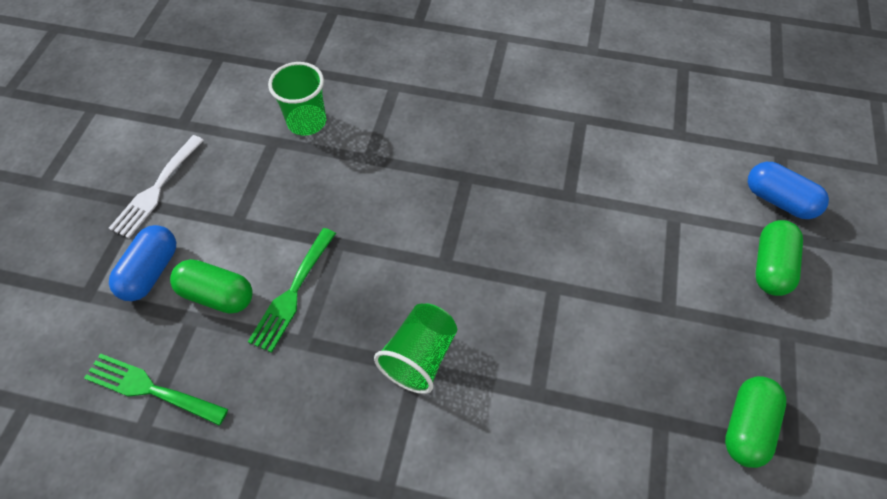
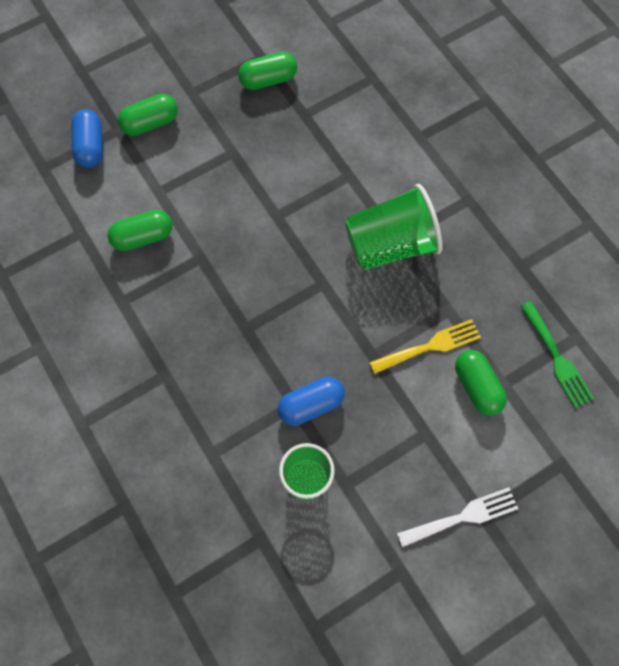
camera: 135 degrees left, 10 degrees up
(151, 271) = (509, 444): blue capsule -> blue capsule (311, 405)
(292, 293) = (430, 346): green fork -> yellow fork
(419, 356) = (390, 245): green cup -> green cup, size x1.52
(632, 171) = (143, 237): none -> green capsule

